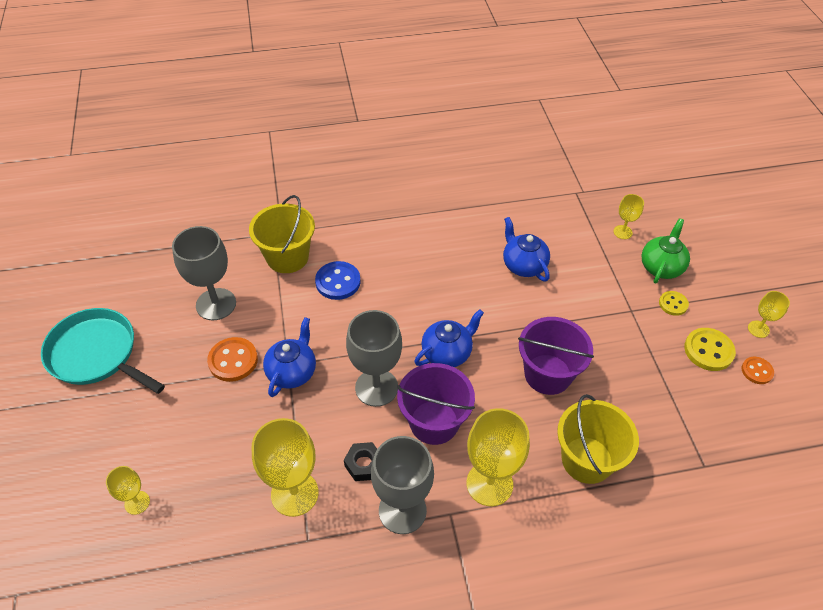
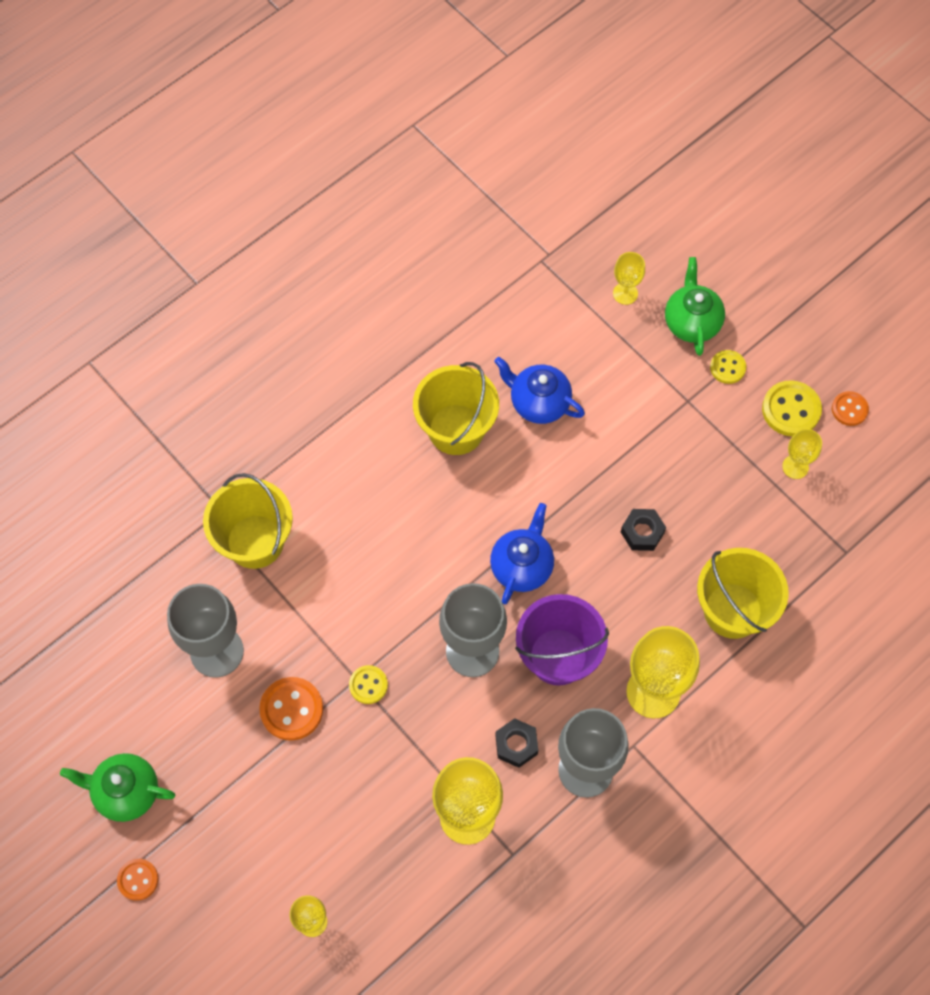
camera: 30 degrees left, 15 degrees up
(57, 409) = (138, 880): none -> orange button
(96, 354) = (126, 792): turquoise pan -> green teapot
(292, 372) = (368, 685): blue teapot -> yellow button
(338, 282) = (339, 542): blue button -> none
(458, 255) = (456, 429): none -> yellow bucket
(547, 374) = (642, 532): purple bucket -> black nut
(758, 329) = (829, 353): yellow goblet -> yellow goblet (795, 467)

